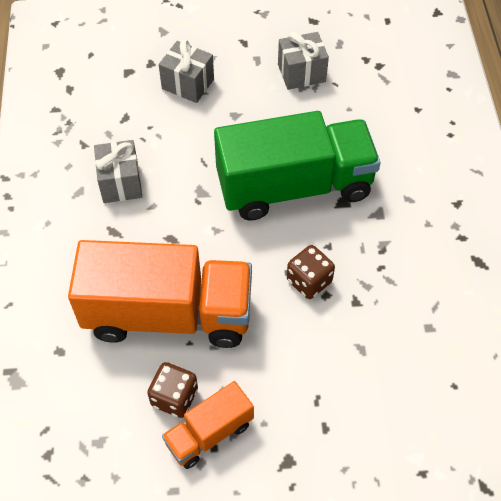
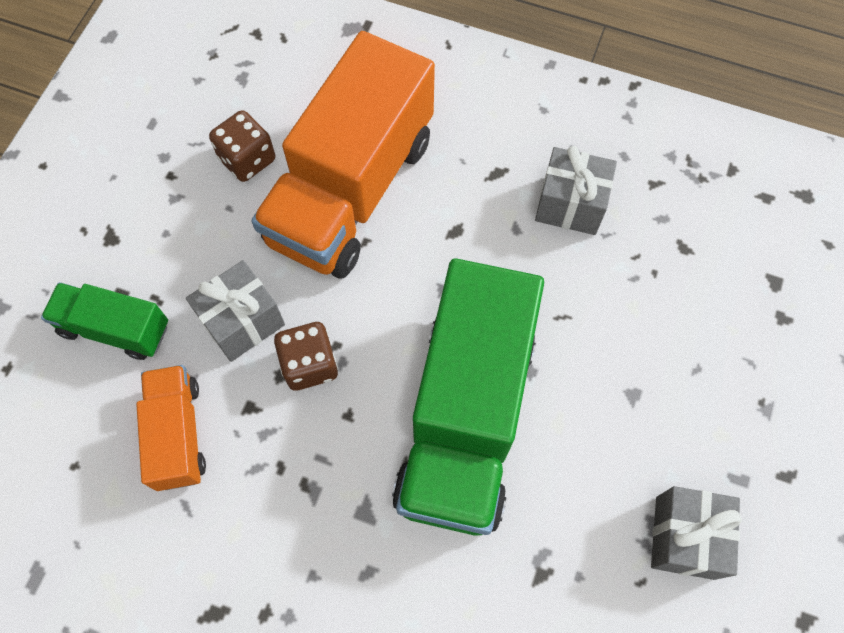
camera: 115 degrees right, 10 degrees up
(188, 84) = (721, 353): grey gift -> grey gift (242, 322)
(209, 433) = (188, 176): orange truck -> orange truck (178, 434)
(353, 415) = (115, 329): none -> green truck

